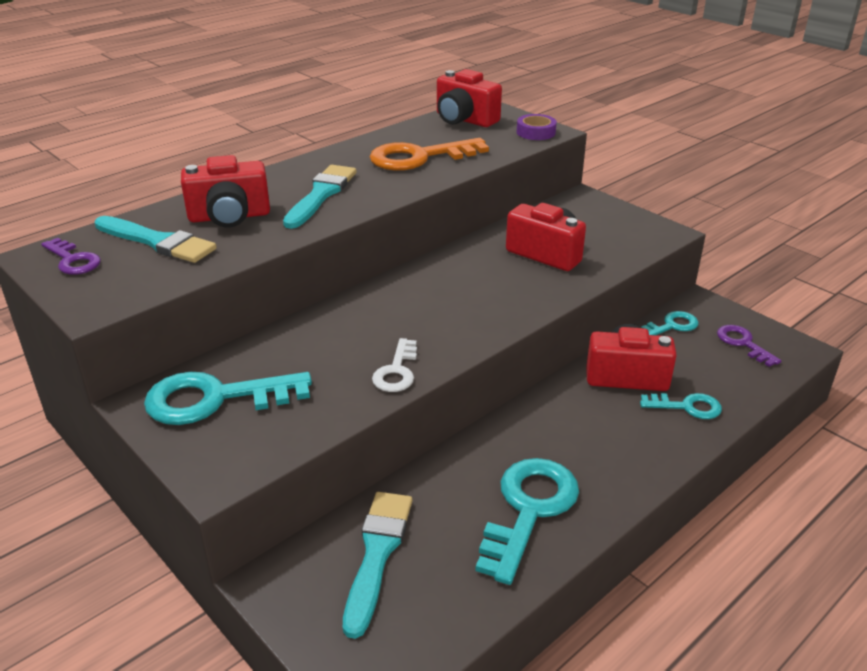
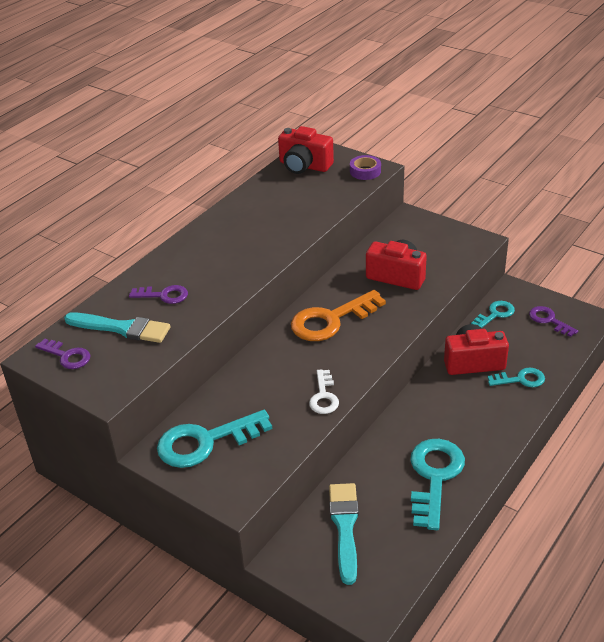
camera: 10 degrees left, 5 degrees up
(229, 216) = (164, 295): red camera -> purple key
(321, 194) = (224, 262): turquoise brush -> none
(419, 157) = (284, 212): orange key -> orange key (330, 320)

